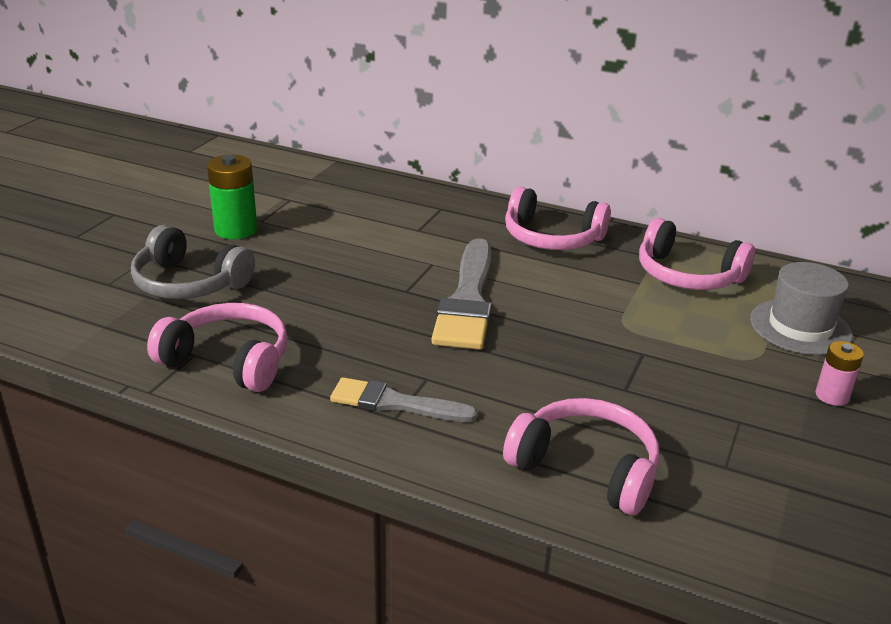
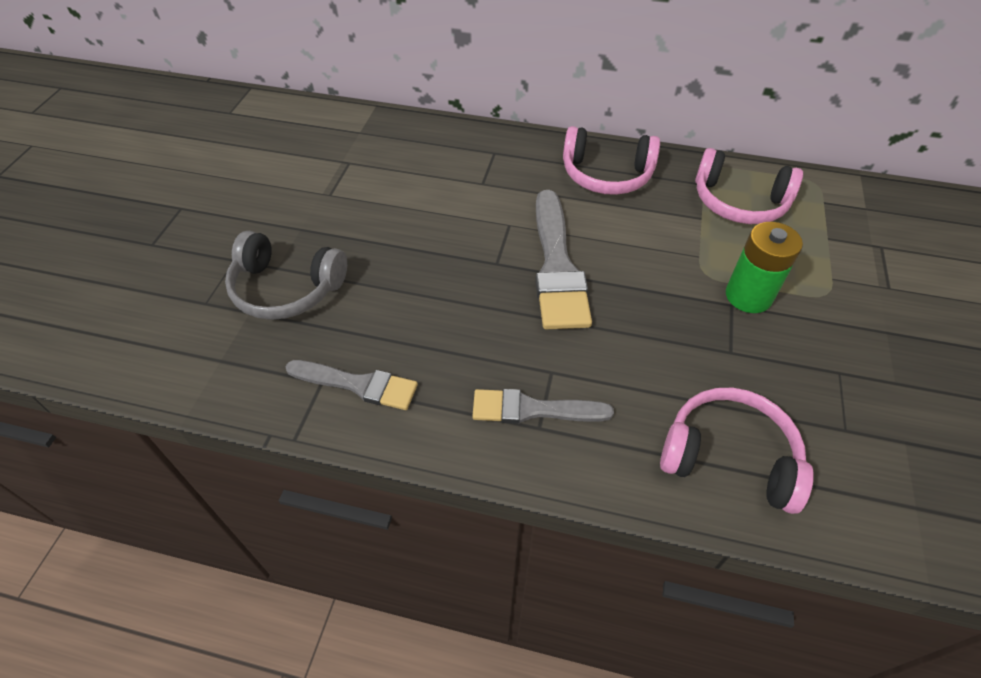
camera: 10 degrees left, 20 degrees up
(228, 361) = (358, 384): pink headphones -> grey brush
(236, 230) = (309, 210): green battery -> green battery (748, 296)
(800, 327) = (853, 249): grey hat -> none
(832, 396) = (905, 327): pink battery -> none

